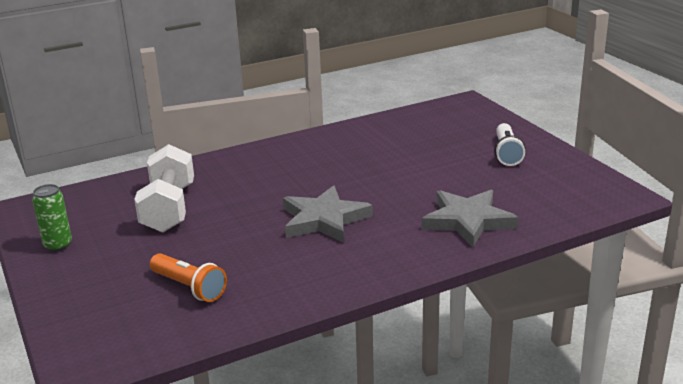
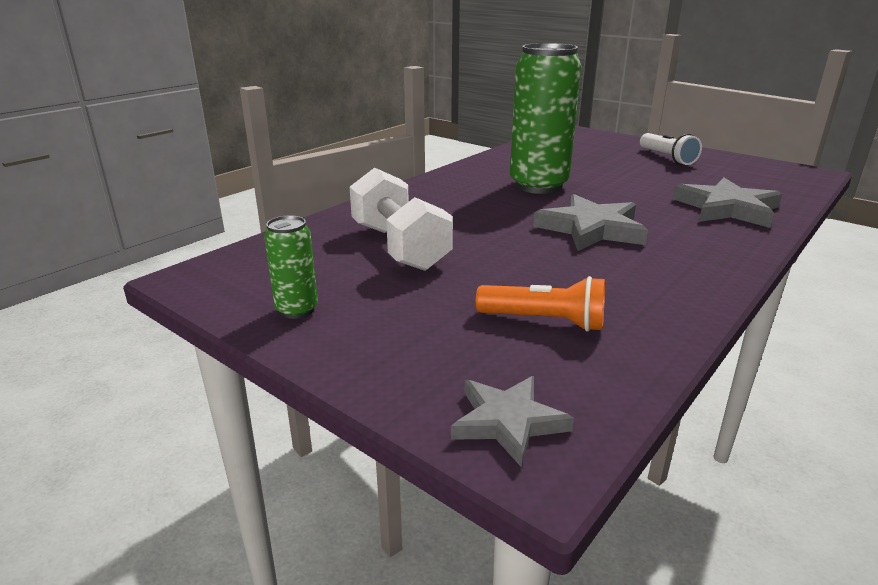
camera: 25 degrees left, 0 degrees up
(91, 342) = (507, 422): none -> grey star
(343, 167) = (538, 186): none -> green can

